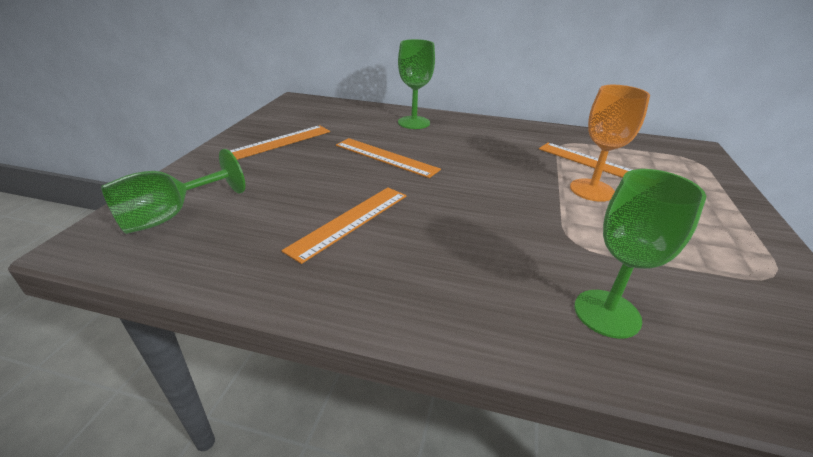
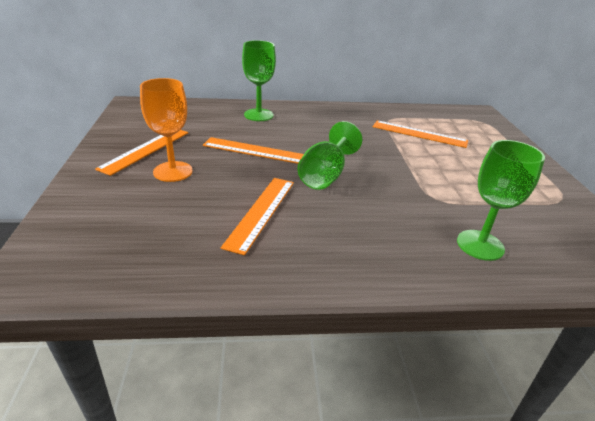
camera: 20 degrees left, 0 degrees up
(170, 216) = (91, 237): green goblet -> green goblet (325, 175)
(592, 190) = (427, 156): orange goblet -> orange goblet (173, 171)

